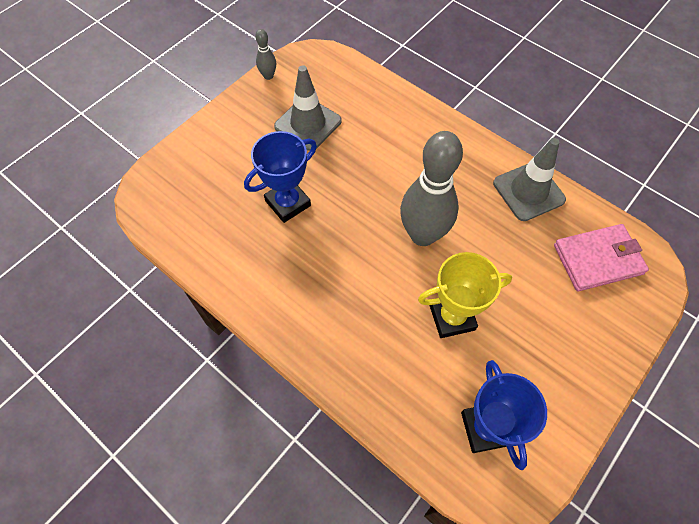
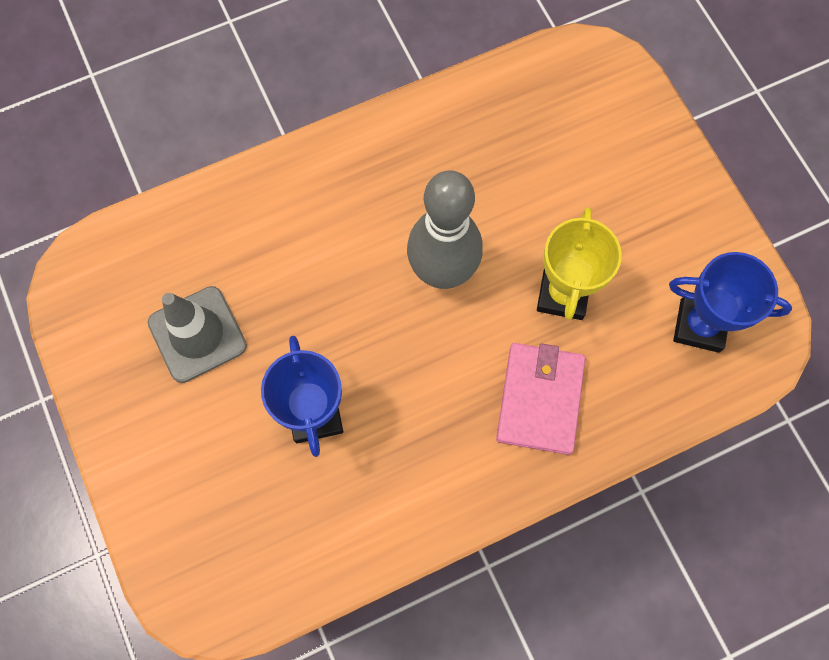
camera: 65 degrees left, 10 degrees up
(268, 76) = (77, 352): grey bowling pin -> none
(528, 191) = (442, 123): grey traffic cone -> none
(598, 259) = (563, 104): pink wallet -> pink wallet (540, 399)

